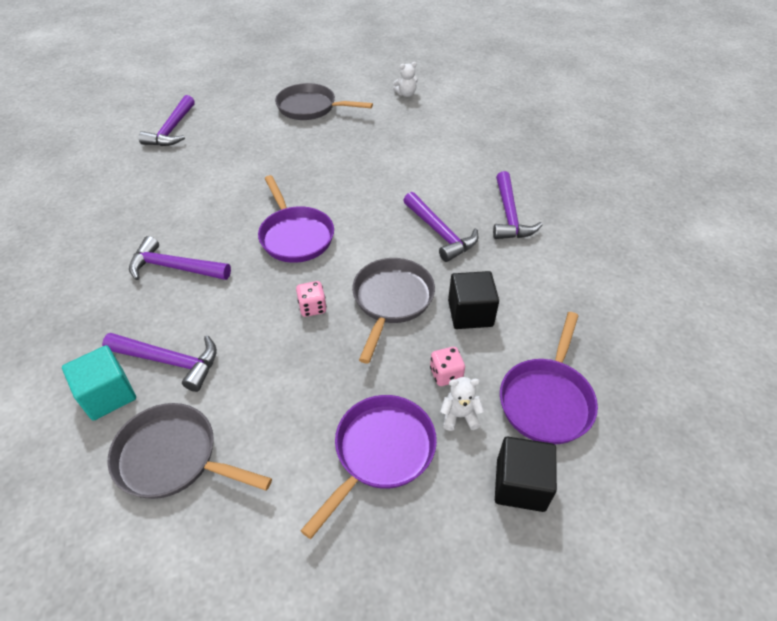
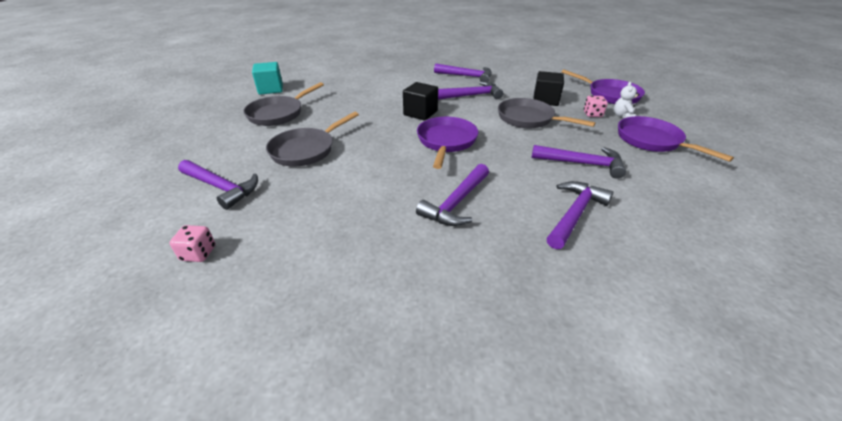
camera: 70 degrees left, 10 degrees down
(108, 395) = (613, 252): turquoise cube -> turquoise cube (271, 89)
(173, 457) = (673, 219): grey pan -> grey pan (306, 150)
(282, 365) = (582, 163): none -> purple hammer
(295, 236) = (446, 142): purple pan -> purple pan turned 75 degrees counterclockwise
(312, 307) = (527, 145): pink dice -> pink dice (198, 253)
(406, 94) = (307, 79): white teddy bear -> none
(520, 485) = (664, 110): black cube -> black cube (420, 113)

